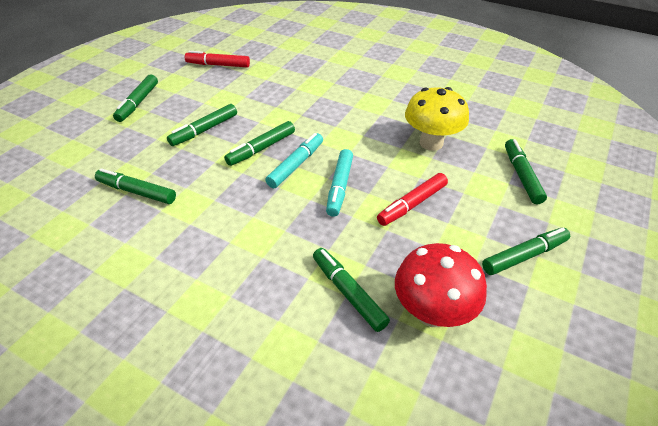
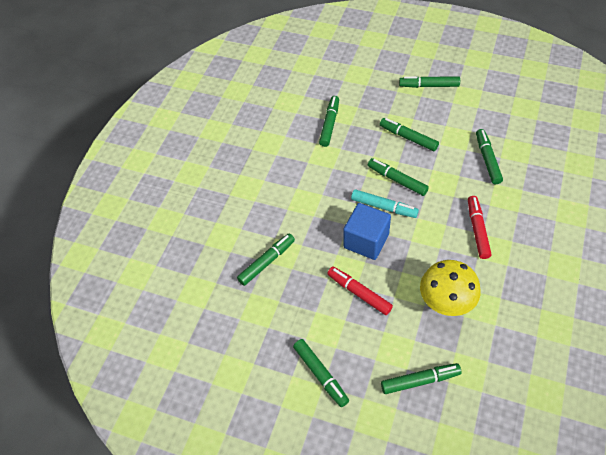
camera: 85 degrees right, 10 degrees up
(218, 65) = (509, 116): red marker -> red marker (477, 230)
(265, 86) = (487, 159): none -> green marker
(339, 187) = (366, 241): turquoise marker -> blue cube
(432, 312) = (259, 312): red mushroom -> none

